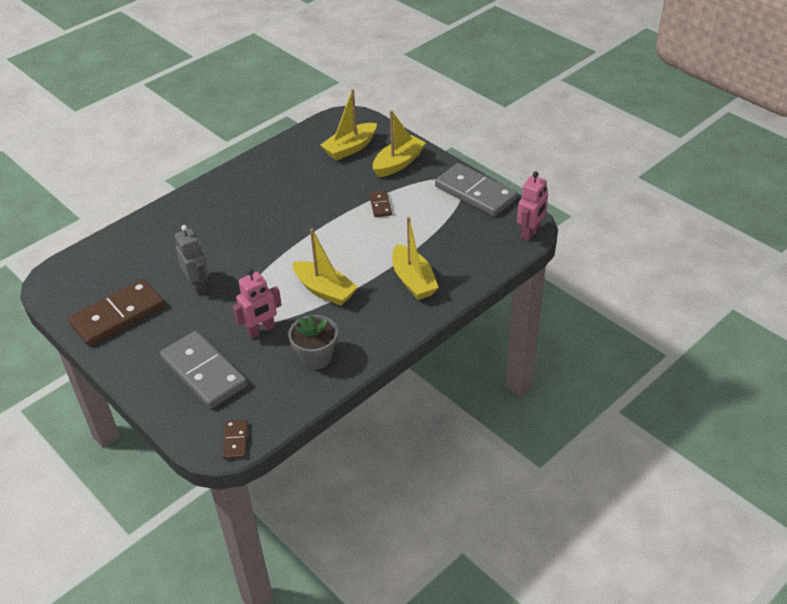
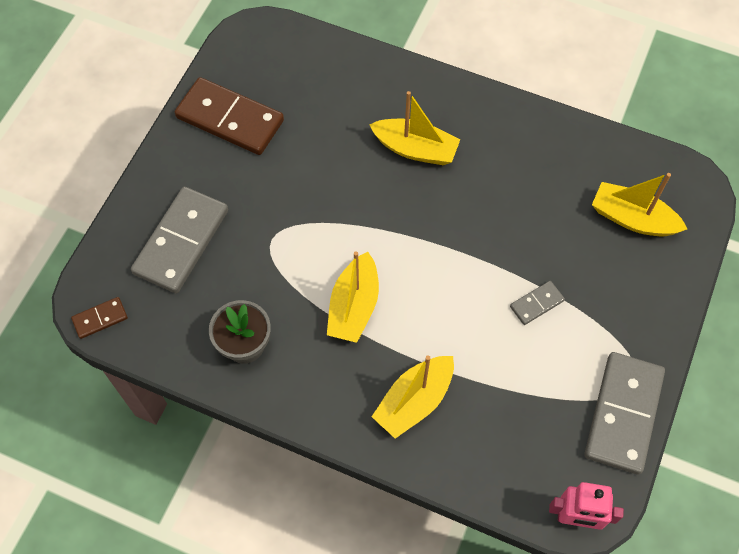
camera: 65 degrees right, 20 degrees up
(198, 285) = (305, 171): grey robot -> none
(261, 330) = (263, 268): pink robot -> none
(380, 205) = (536, 304): brown domino -> grey domino
(398, 163) = (633, 290): yellow boat -> yellow boat (415, 149)

